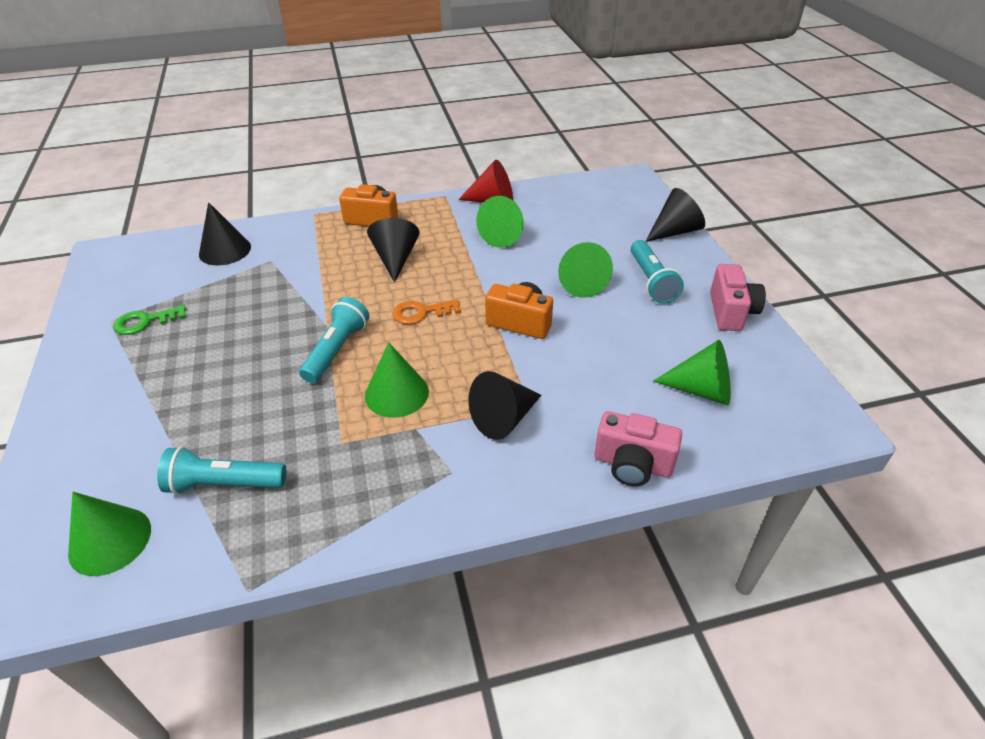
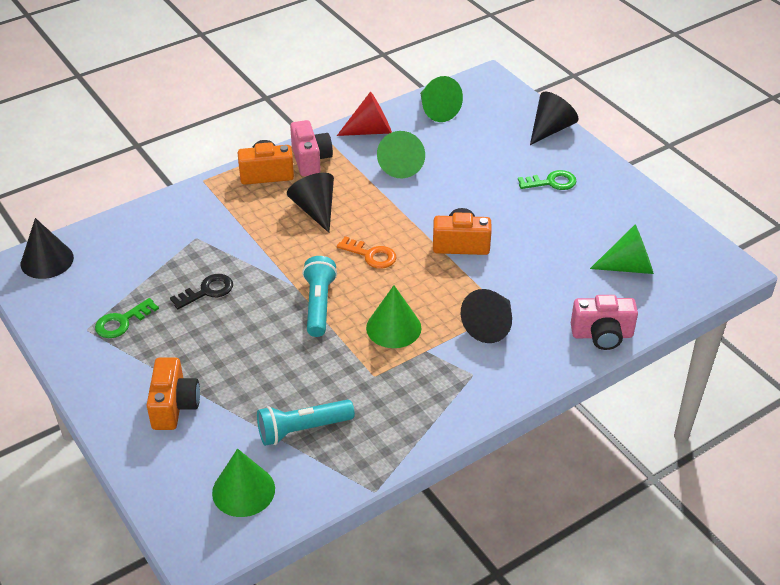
camera: 20 degrees left, 0 degrees up
(121, 419) = (174, 406): none -> orange camera
(225, 250) = (142, 237): black cone -> black cone (47, 260)
(242, 311) = (207, 291): none -> black key
(421, 313) = (371, 255): orange key -> orange key turned 120 degrees counterclockwise
(580, 283) = (493, 197): green cone -> green cone (436, 110)
(651, 281) = (551, 182): turquoise flashlight -> green key
(731, 312) = (626, 196): pink camera -> pink camera (310, 160)

